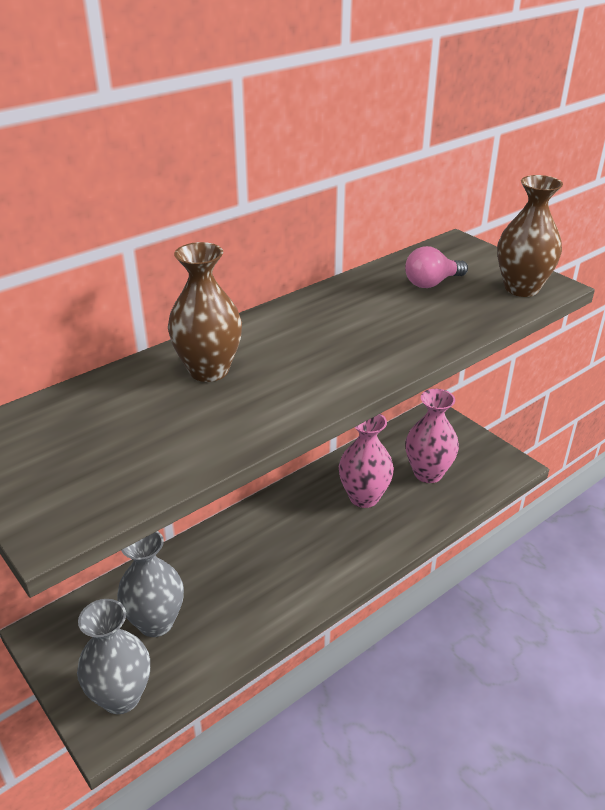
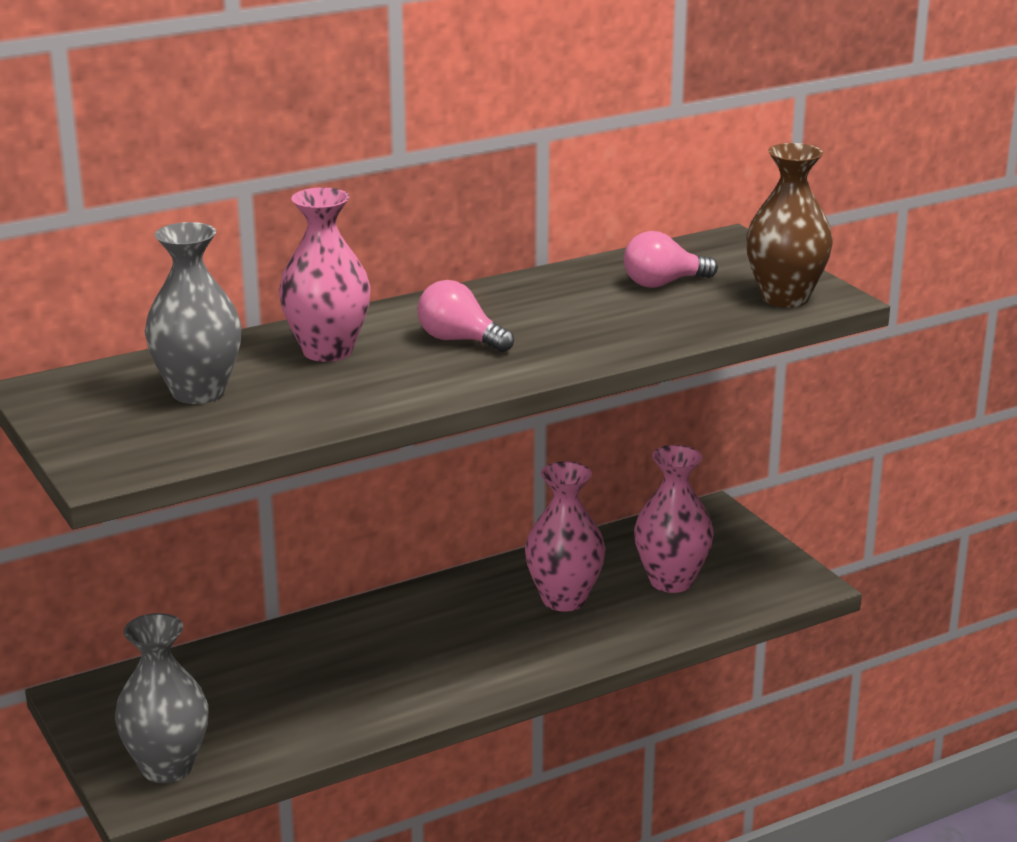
camera: 10 degrees right, 10 degrees down
(156, 622) = (230, 701): grey vase -> grey vase (198, 392)
(209, 370) = (327, 351): brown vase -> pink vase
(307, 349) = (459, 340): none -> pink light bulb

